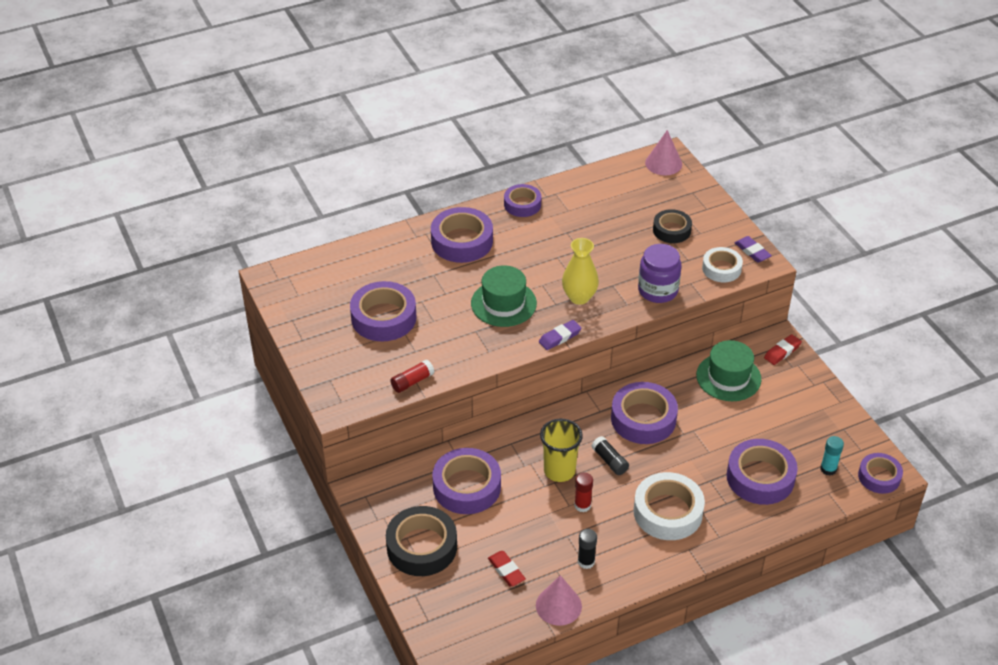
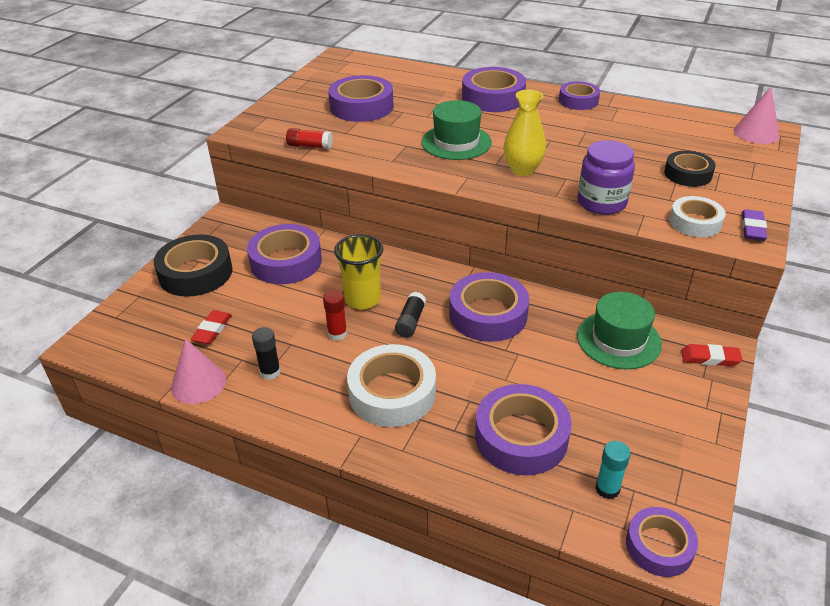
camera: 50 degrees right, 5 degrees down
(560, 337) = (460, 183): purple eraser -> none

